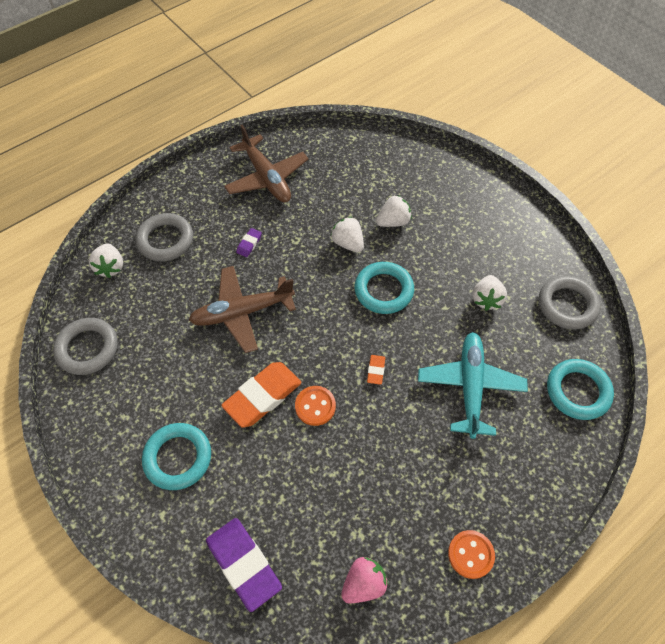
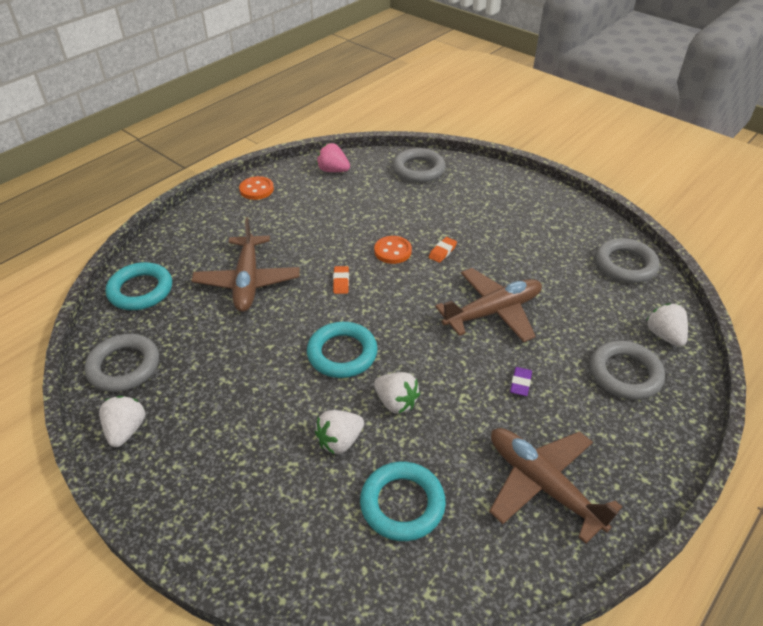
camera: 170 degrees right, 15 degrees down
(178, 458) = (495, 209): turquoise ring -> turquoise ring (402, 504)
(244, 564) = (418, 169): purple eraser -> grey ring
(262, 396) = (442, 252): orange eraser -> orange eraser, size x0.45
(363, 584) = (333, 170): pink strawberry -> pink strawberry turned 75 degrees clockwise
(470, 386) = (247, 281): turquoise plane -> brown plane
(486, 299) = (220, 360): white strawberry -> white strawberry (126, 430)

